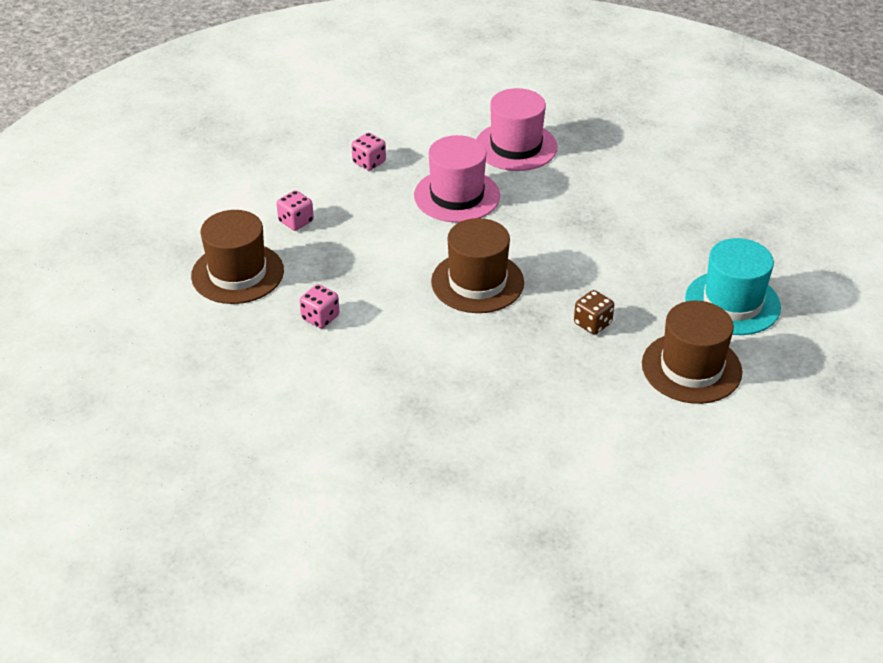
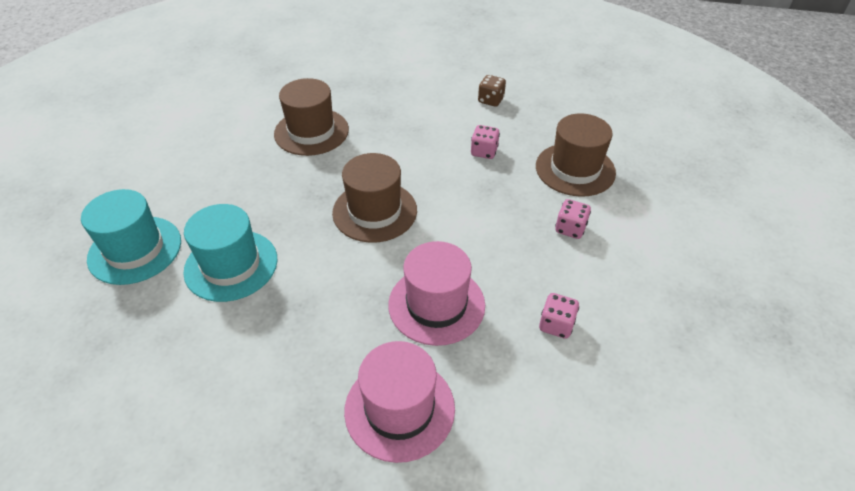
camera: 160 degrees right, 5 degrees up
(592, 324) = (265, 199): brown dice -> brown dice (490, 100)
(634, 266) = (231, 265): none -> turquoise hat
(691, 368) = (180, 182): brown hat -> brown hat (311, 132)

